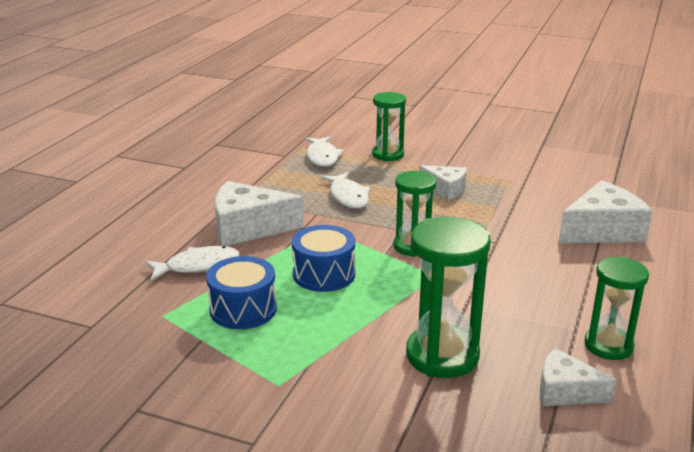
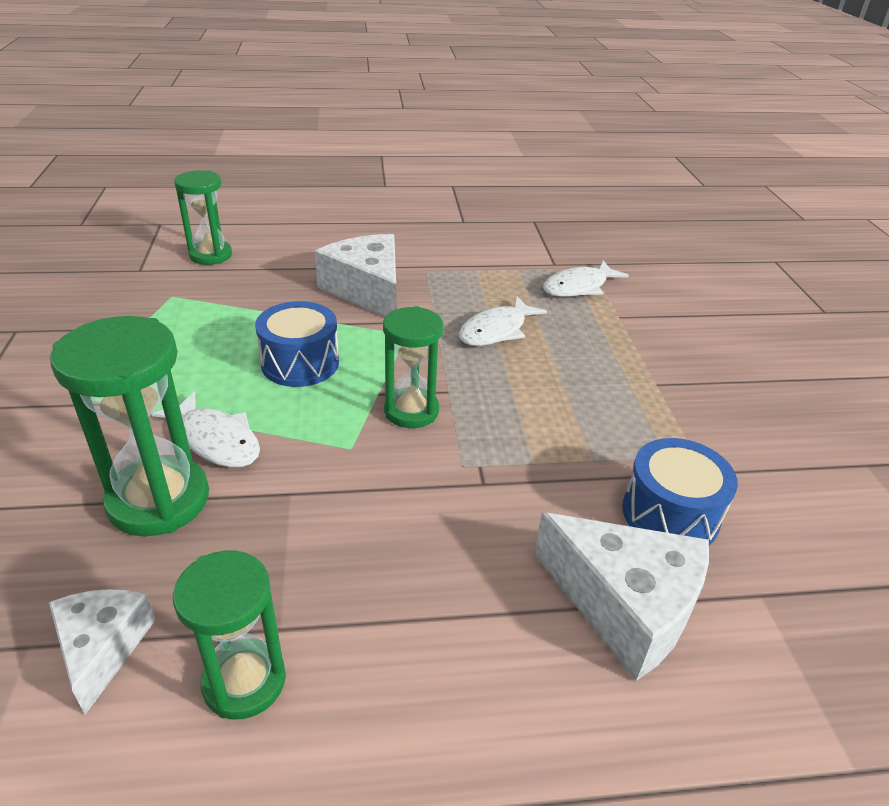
camera: 60 degrees right, 10 degrees up
(197, 266) = (271, 286): white fish -> white fish (216, 440)
(243, 309) = (201, 334): blue drum -> blue drum (670, 514)
(388, 155) = (642, 329): green hourglass -> green hourglass (211, 255)
(445, 189) = (594, 400): white cheese -> none

